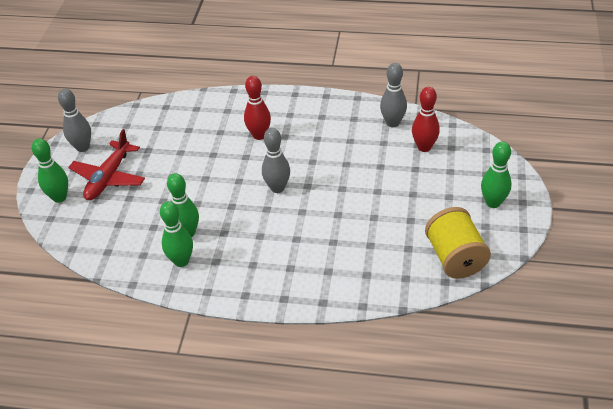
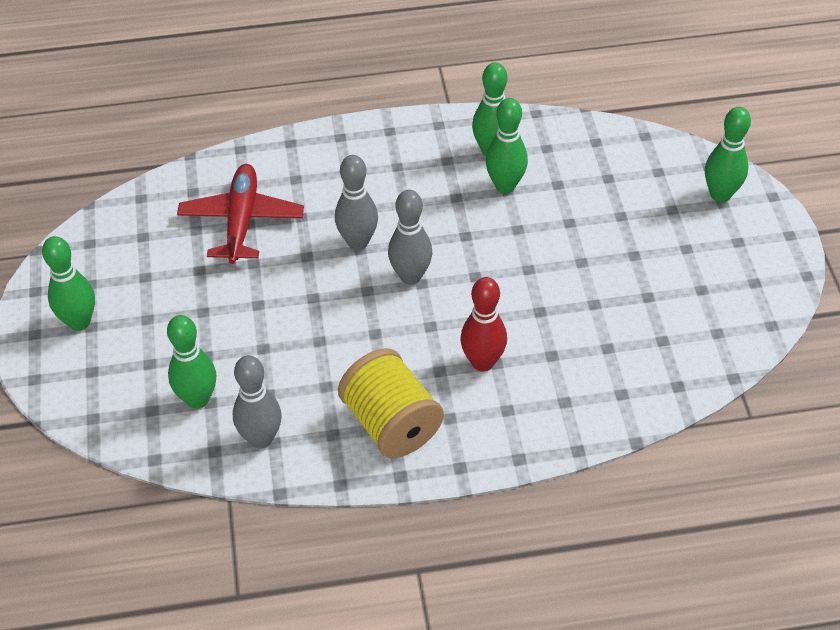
camera: 160 degrees right, 5 degrees up
(82, 147) = (755, 277): grey bowling pin -> grey bowling pin (358, 242)
(109, 178) = (673, 238): red plane -> red plane (241, 221)
(424, 147) = (197, 399): red bowling pin -> green bowling pin
(455, 258) = (130, 229): yellow spool -> yellow spool (391, 423)

